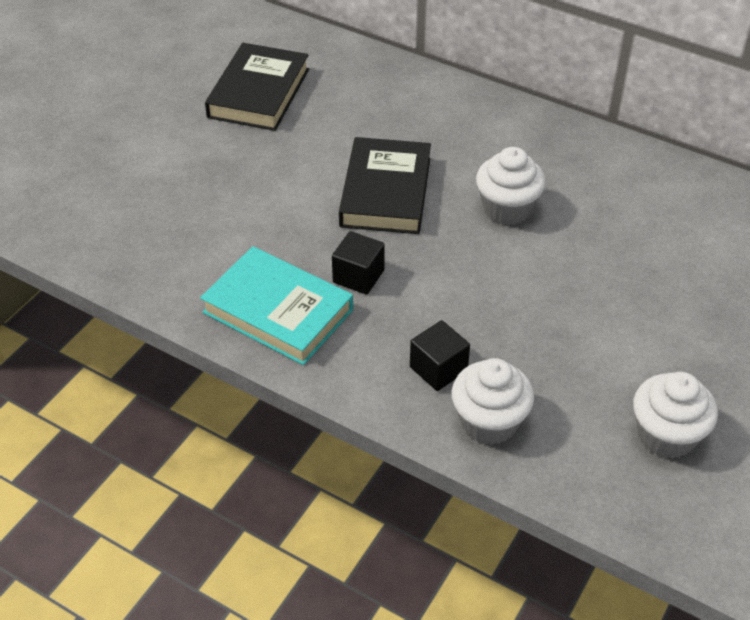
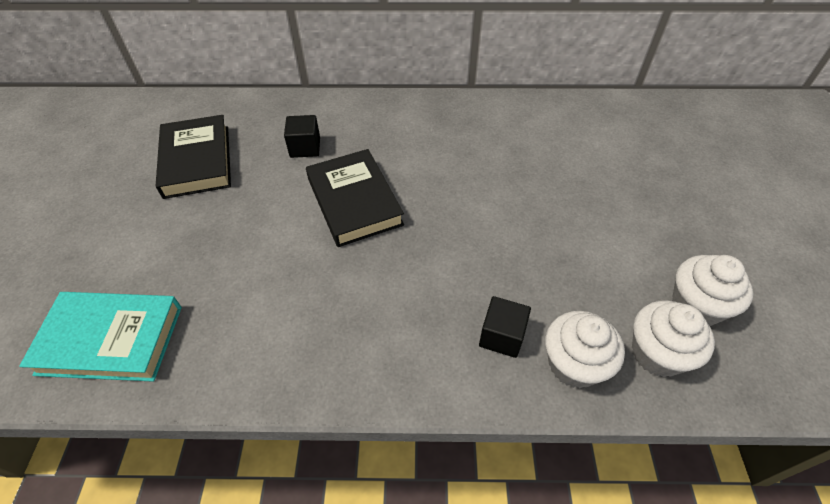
camera: 30 degrees left, 5 degrees up
(278, 311) = (335, 350): turquoise book -> turquoise book (111, 339)
(358, 276) = (382, 284): black cube -> black cube (305, 147)
(507, 209) = (452, 177): white cupcake -> white cupcake (657, 353)

